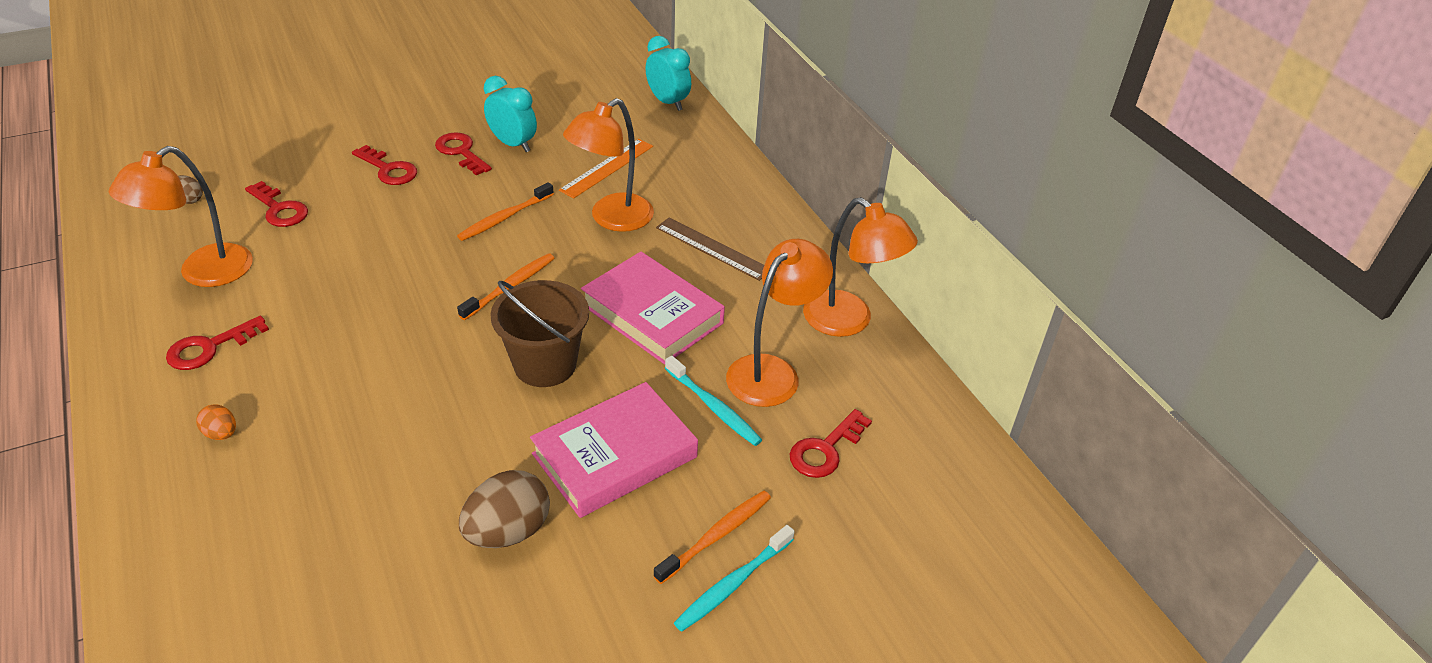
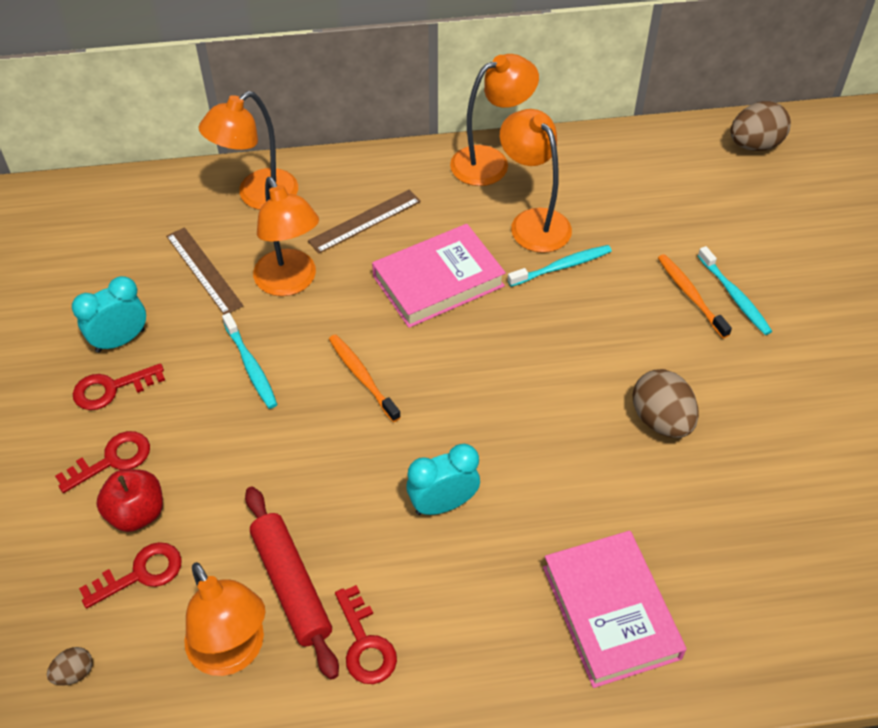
camera: 70 degrees left, 10 degrees up
(221, 433) = (496, 631): orange egg -> none
(270, 291) = (291, 585): none -> red rolling pin
(337, 193) = (137, 513): none -> red apple
(504, 218) = (251, 366): orange toothbrush -> turquoise toothbrush
(545, 364) = (478, 367): brown bucket -> none
(607, 168) = (204, 270): orange ruler -> brown ruler
(615, 455) = (598, 339): pink book -> pink book (610, 612)
(668, 102) = (110, 200): turquoise clock -> turquoise clock (443, 504)
(712, 177) = (258, 196): none -> orange lamp
(825, 449) = (623, 214): red key -> none
(1036, 576) = (754, 145): none -> brown egg

